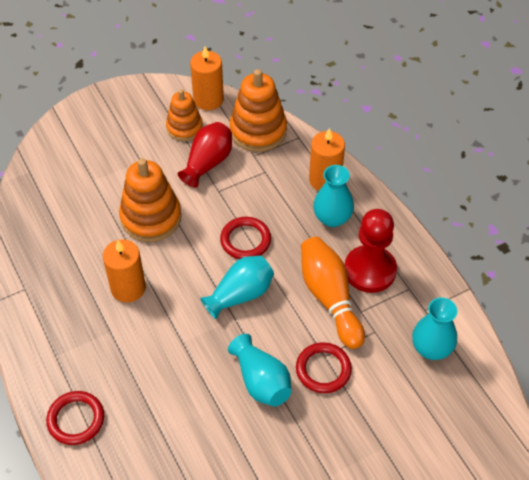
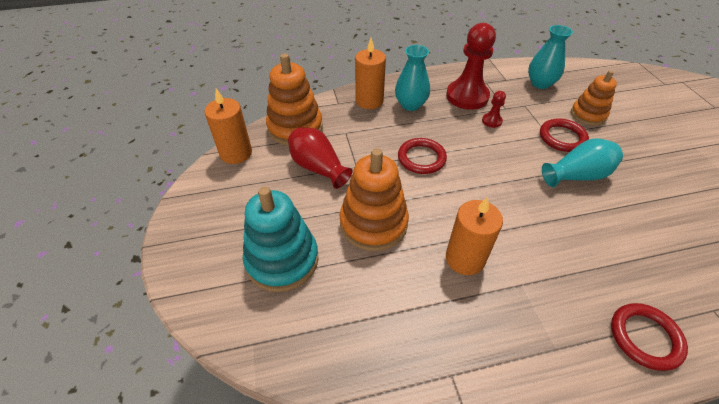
camera: 75 degrees left, 5 degrees down
(100, 167) = (282, 260): none -> turquoise stacking toy
(184, 127) = (263, 177): orange stacking toy -> orange stacking toy (588, 115)
(240, 294) = (483, 172): turquoise vase -> none
(330, 298) = (491, 121): orange bowling pin -> red pawn

